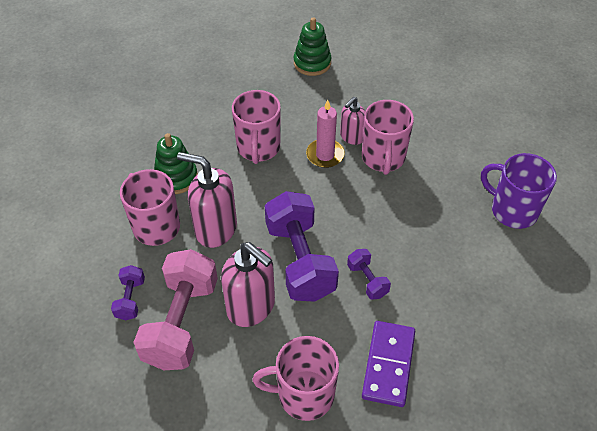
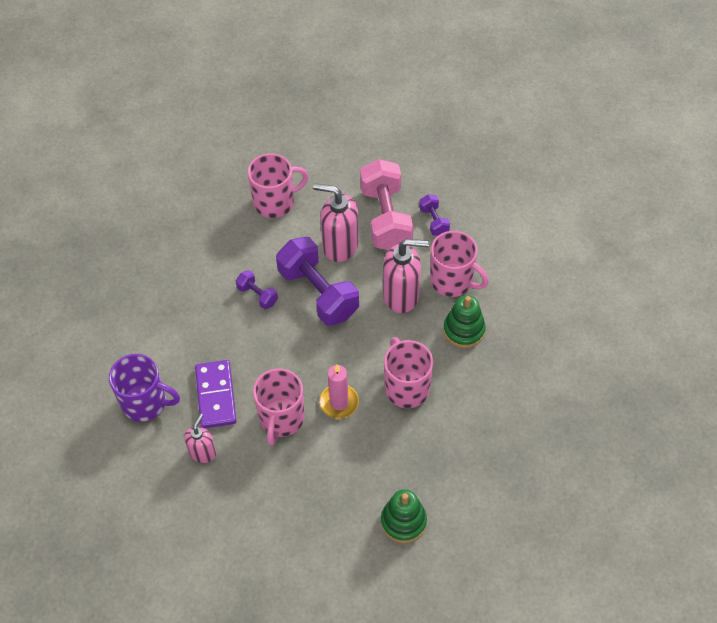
camera: 160 degrees right, 5 degrees up
(352, 137) = (321, 433): pink soap dispenser -> pink soap dispenser (203, 452)
(383, 158) = (281, 419): pink mug -> pink mug turned 150 degrees counterclockwise
(388, 365) = (222, 240): purple domino -> purple domino (215, 395)

